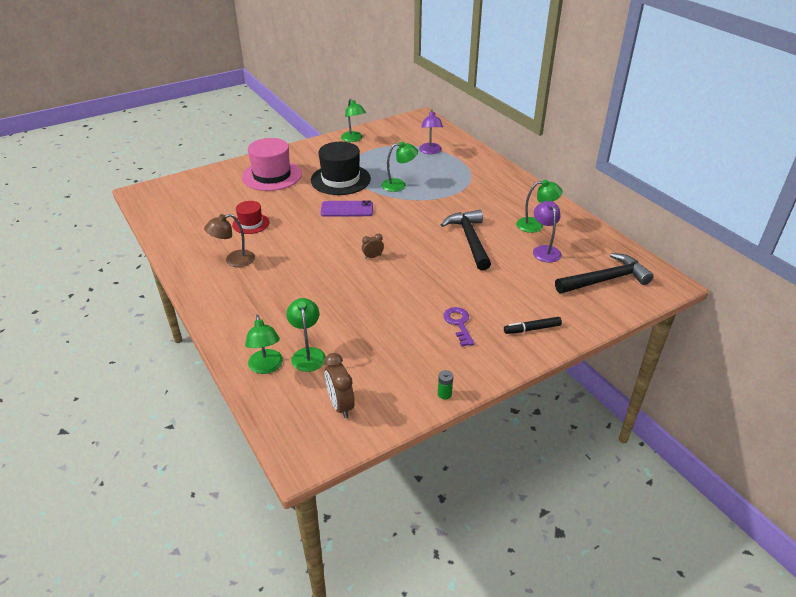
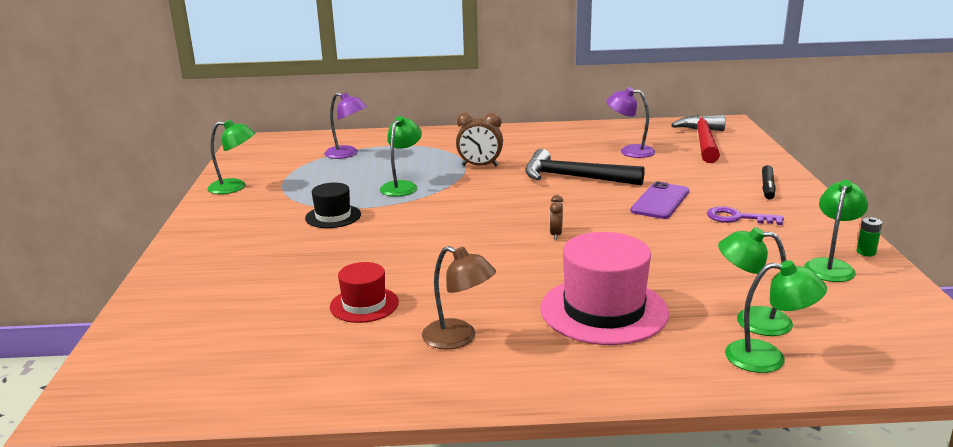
camera: 60 degrees left, 15 degrees down
(233, 260) = (458, 338): brown lamp -> brown lamp turned 60 degrees counterclockwise
(272, 175) = (240, 262): pink hat -> pink hat (603, 310)
(340, 179) = (333, 216): black hat -> black hat, size x0.56
(340, 405) = (872, 318): brown clock -> brown clock (480, 166)
(347, 209) = (419, 227): purple phone -> purple phone (660, 201)
(535, 225) = (578, 144): green lamp -> green lamp (831, 266)
(605, 280) = (703, 141): black hammer -> red hammer

